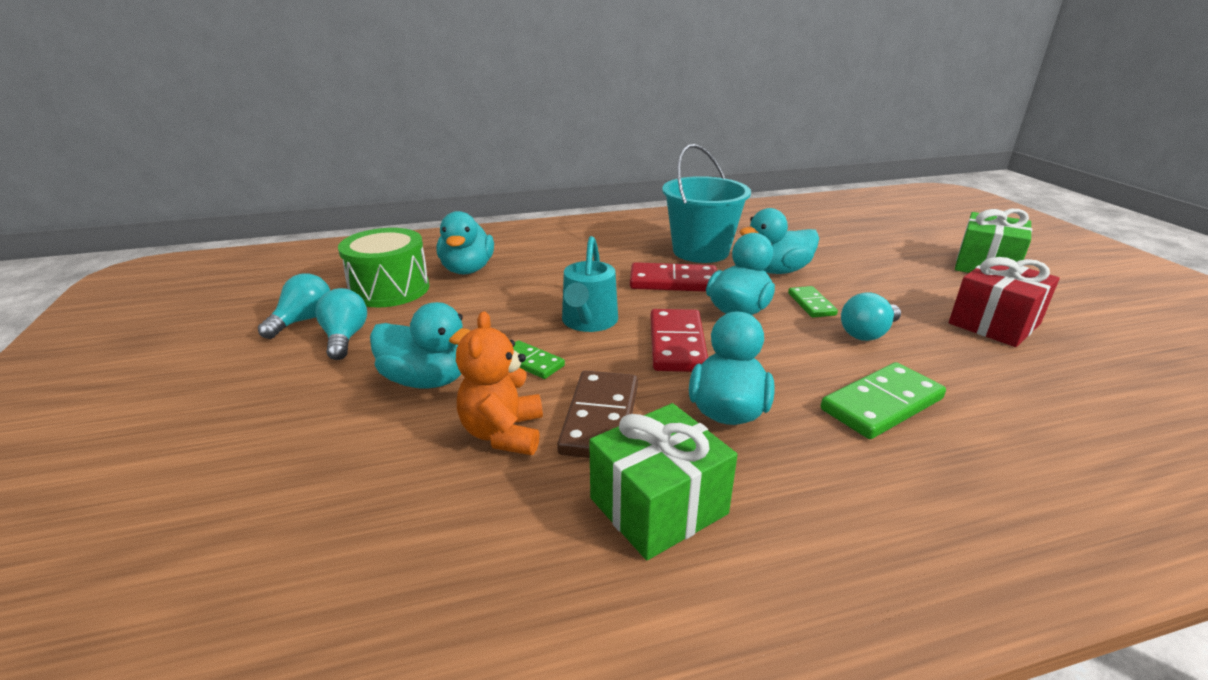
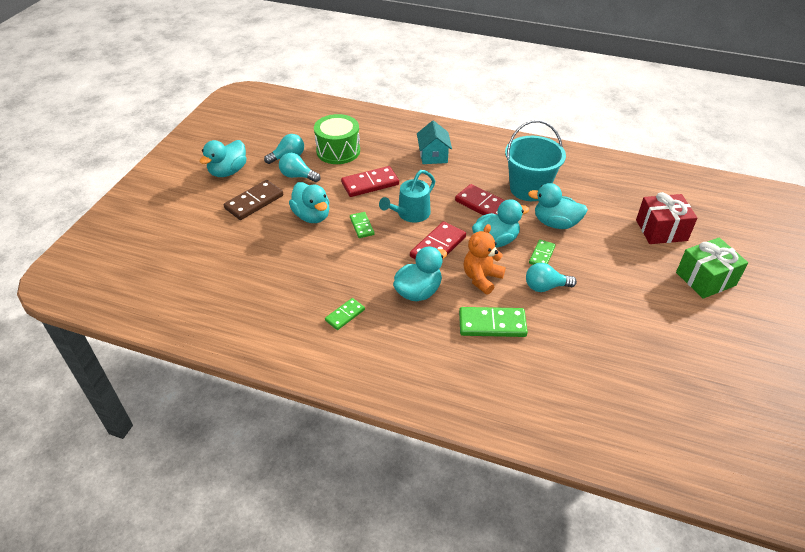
camera: 35 degrees right, 15 degrees up
(345, 338) = (297, 176): turquoise light bulb -> turquoise light bulb turned 90 degrees counterclockwise
(467, 269) = (385, 151): turquoise duck -> turquoise duck (228, 171)
(484, 309) = (370, 184): none -> red domino
(503, 433) = (319, 257): orange teddy bear -> orange teddy bear (481, 278)
(542, 256) = (433, 156): none -> turquoise house
(600, 418) = (362, 269): brown domino -> brown domino (254, 202)
(658, 506) = (345, 315): green gift -> green domino
(994, 323) = (631, 316): red gift -> red gift (661, 230)

